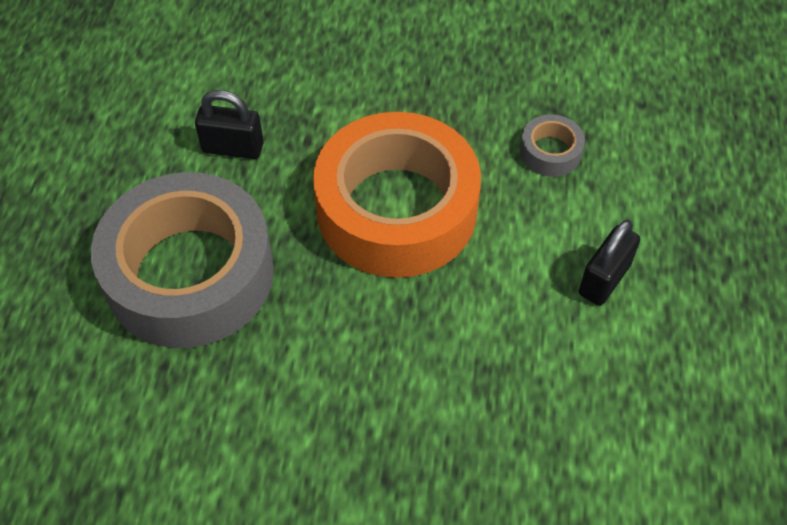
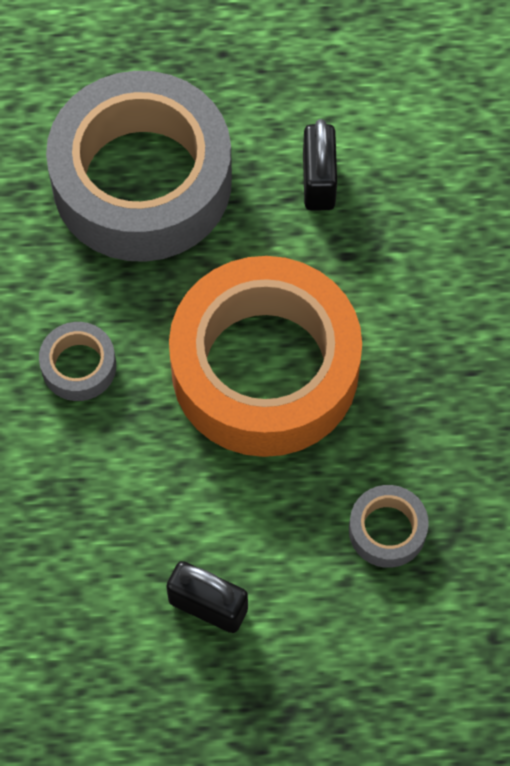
camera: 80 degrees right, 10 degrees up
(364, 348) = (79, 366): none -> grey tape

